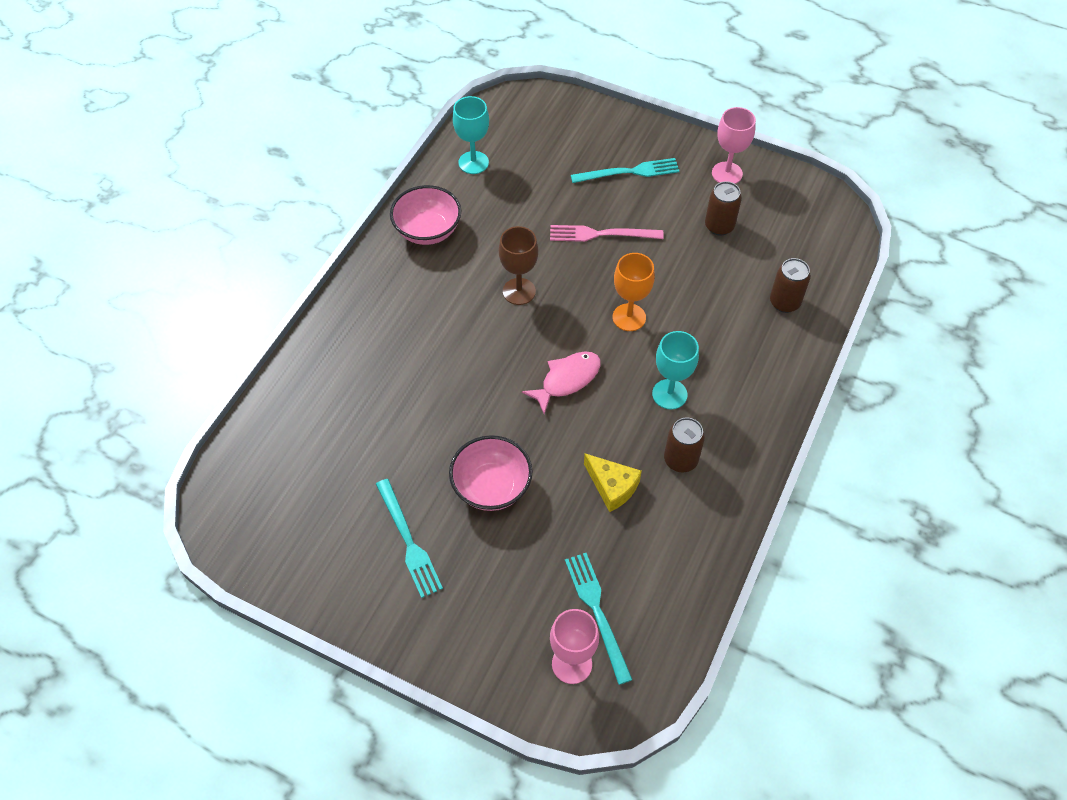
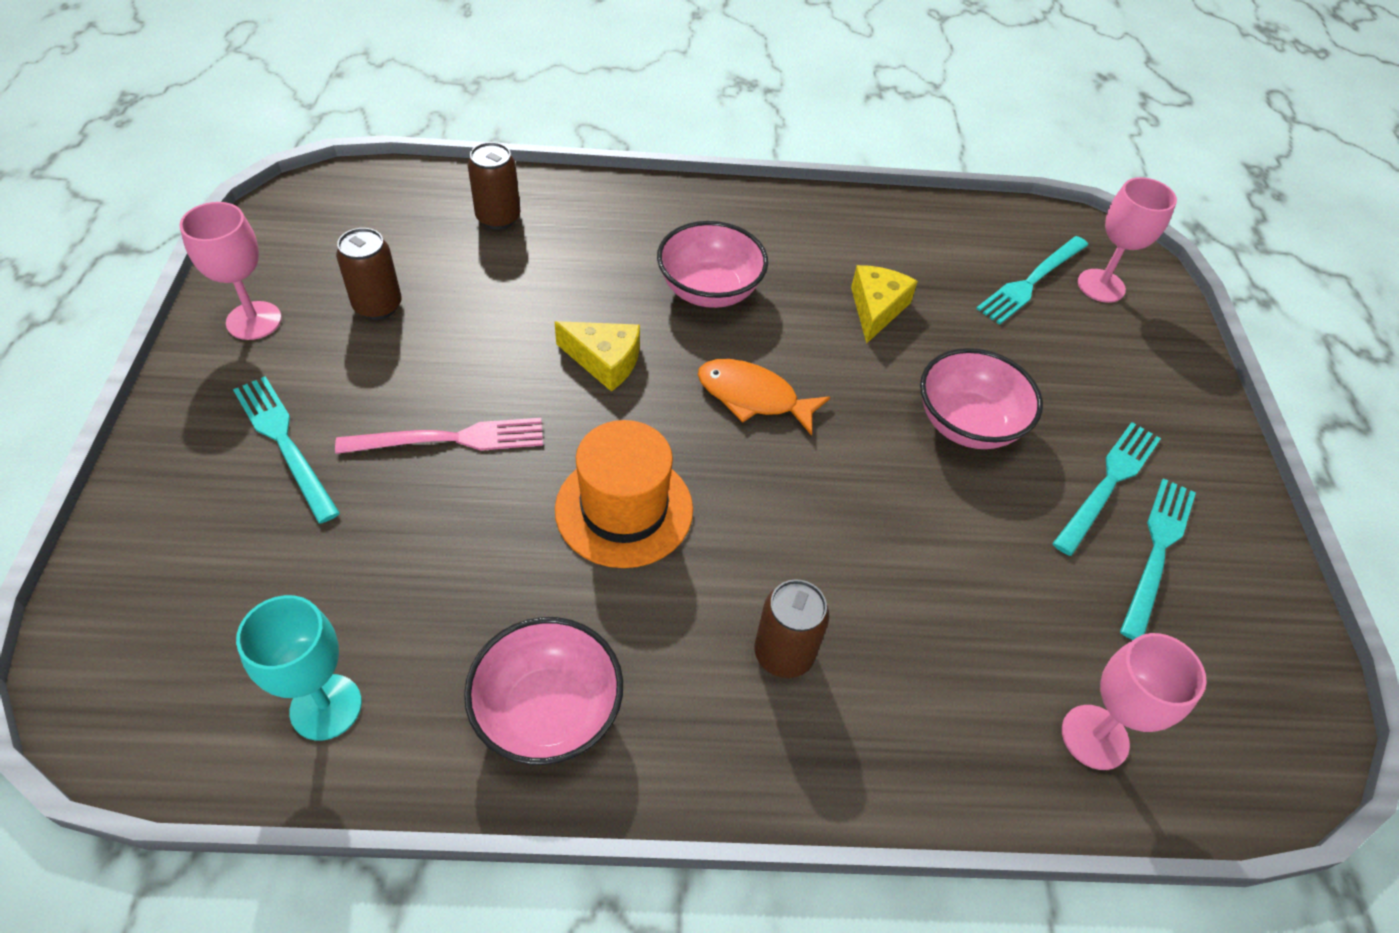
camera: 120 degrees left, 5 degrees down
(283, 431) = (1094, 737): none -> pink goblet
(352, 535) = (1157, 552): none -> turquoise fork
(519, 291) = (624, 509): brown goblet -> orange hat
(567, 380) = (753, 397): pink fish -> orange fish
(601, 234) = (450, 439): pink fork -> pink fork turned 75 degrees counterclockwise
(629, 317) = (605, 361): orange goblet -> yellow cheese
(669, 394) = (709, 290): turquoise goblet -> pink bowl
(680, 460) = (796, 260): brown can -> brown can (783, 654)

